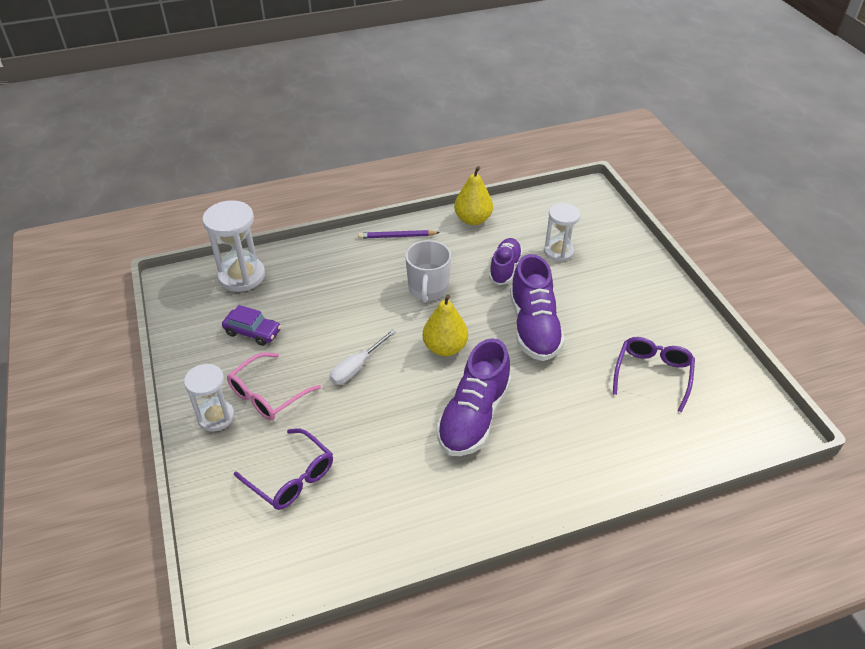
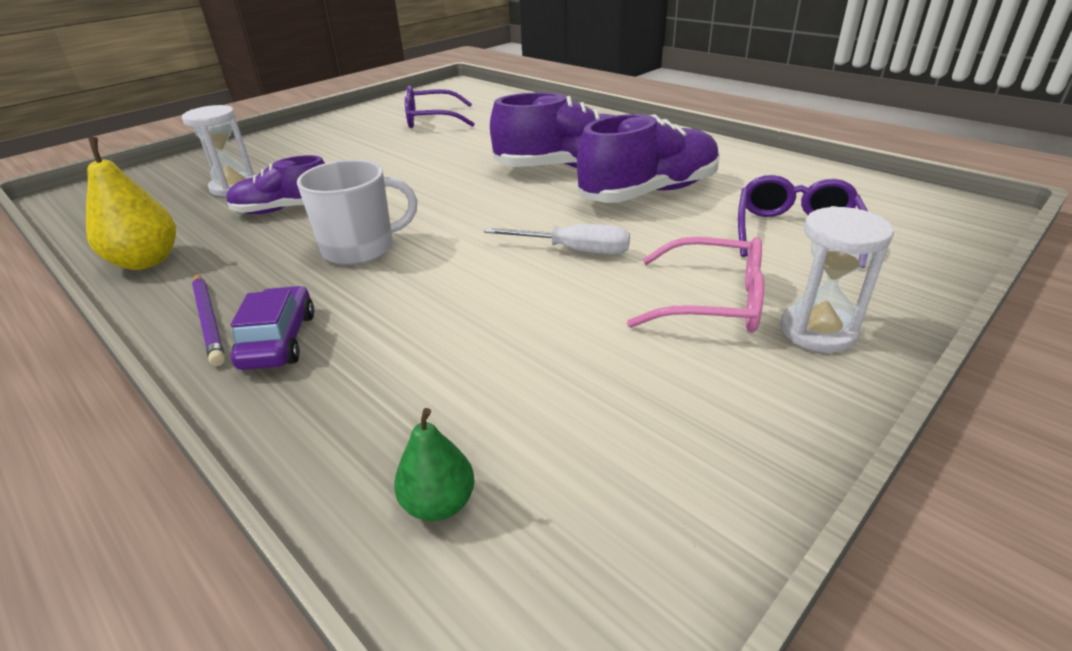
camera: 115 degrees left, 10 degrees down
(242, 276) = (439, 503): white hourglass -> green pear
(253, 332) = (603, 384): purple car -> purple car (278, 340)
(445, 348) = (478, 206): yellow pear -> none
(534, 327) = (399, 171): purple shoe -> purple shoe (649, 192)

